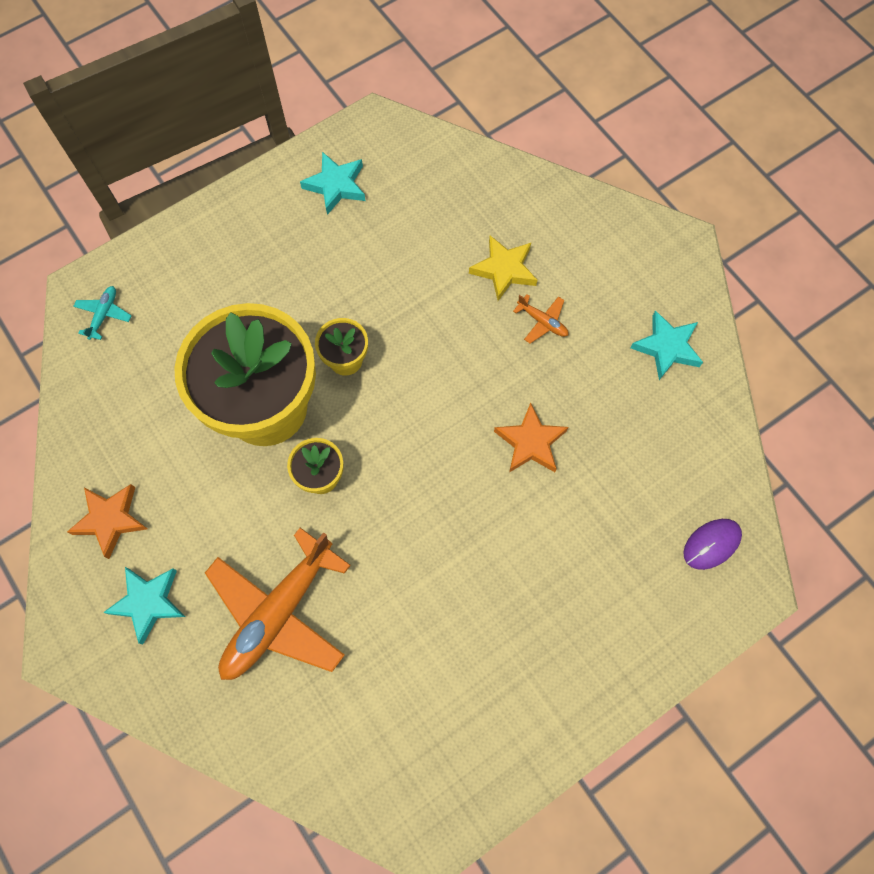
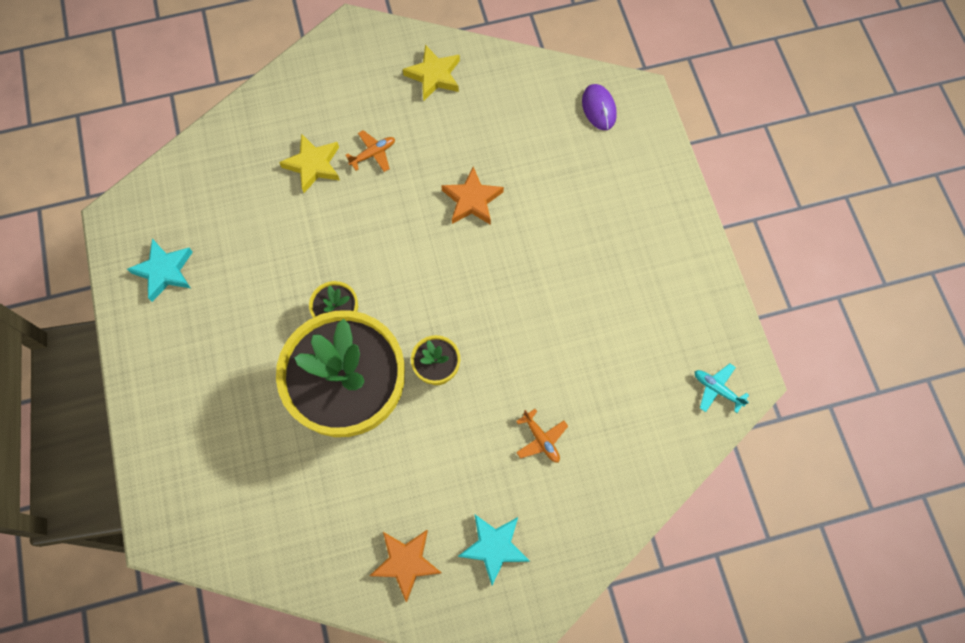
camera: 70 degrees left, 0 degrees up
(104, 315) = (198, 519): turquoise plane -> turquoise plane (717, 389)
(278, 613) = (541, 439): orange plane -> orange plane, size x0.41
(667, 347) = (434, 76): turquoise star -> yellow star

